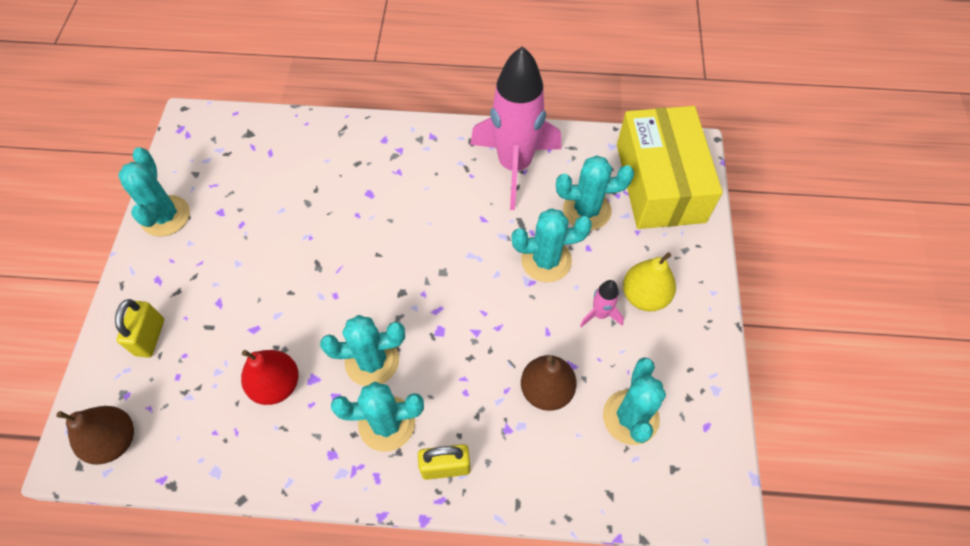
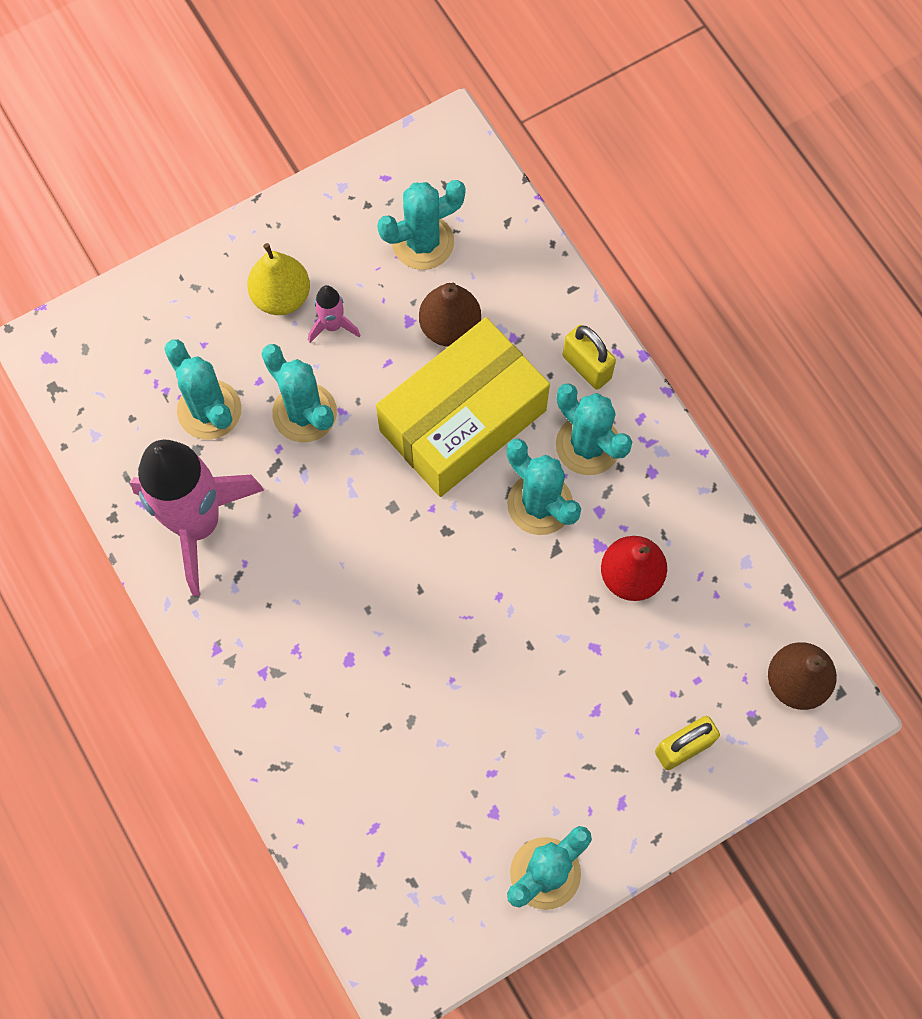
camera: 125 degrees left, 10 degrees up
(660, 182) = (117, 356): yellow box -> yellow box (463, 420)

